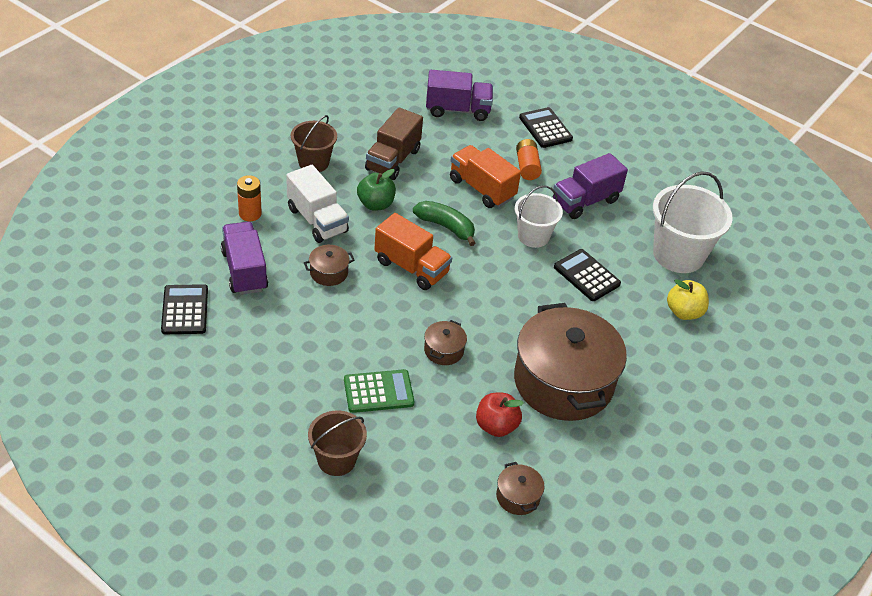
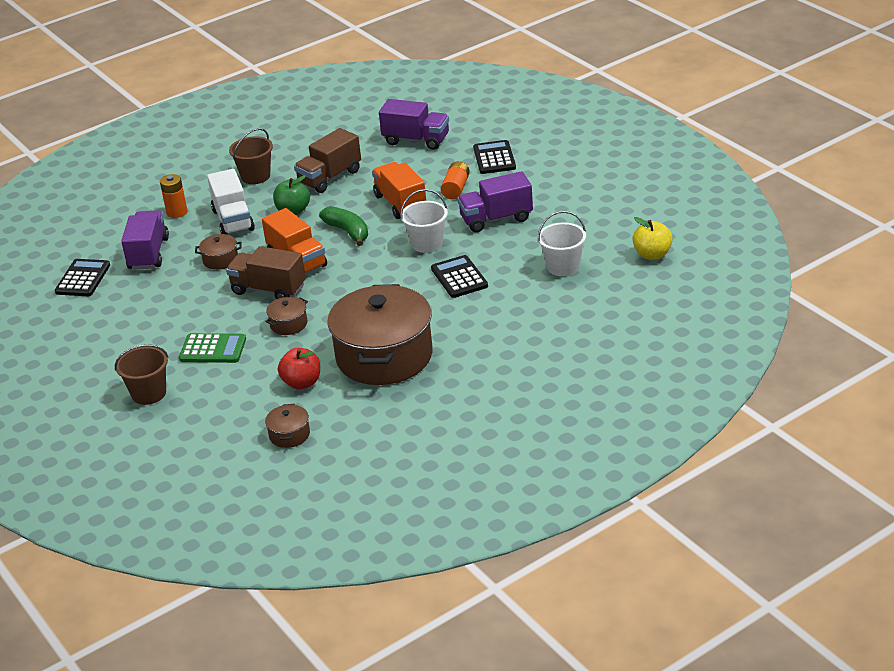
camera: 25 degrees right, 10 degrees down
(400, 307) = (268, 289): none -> brown truck
(678, 254) = (563, 267): white bucket -> white bucket, size x0.62
(684, 312) = (537, 312): yellow apple -> yellow apple (652, 254)

